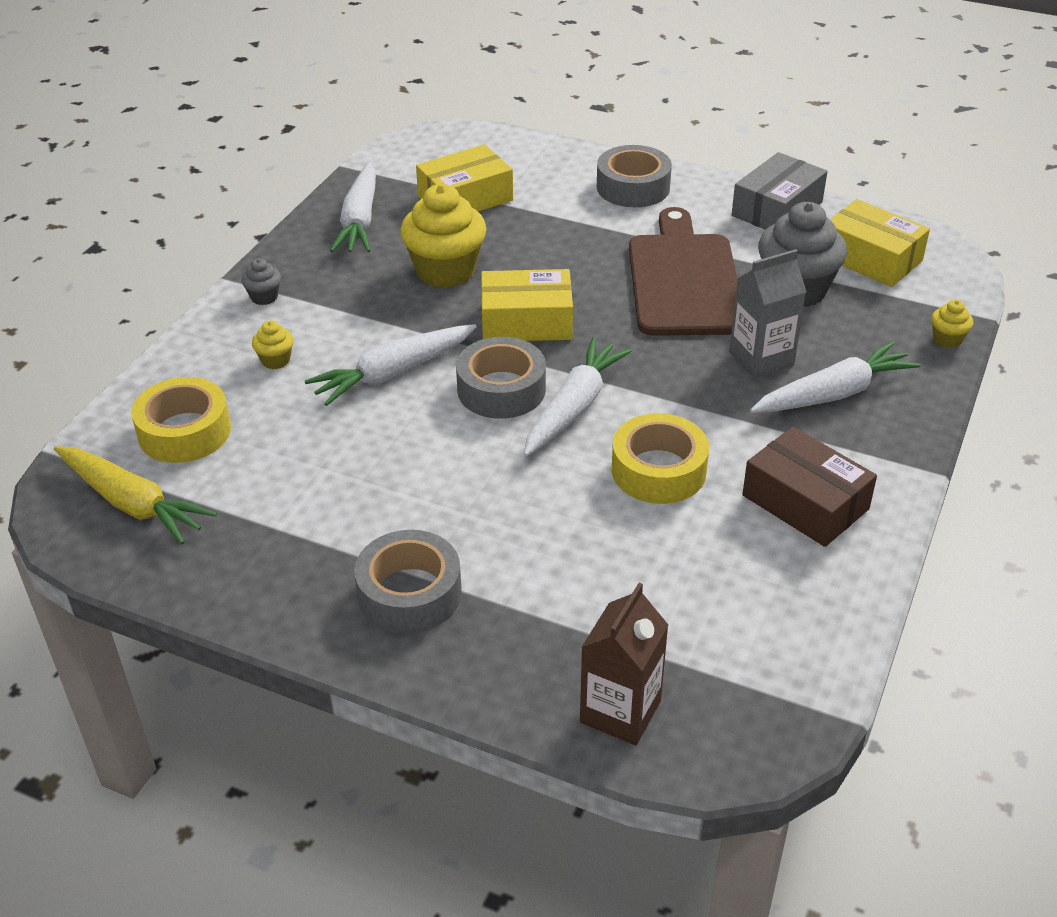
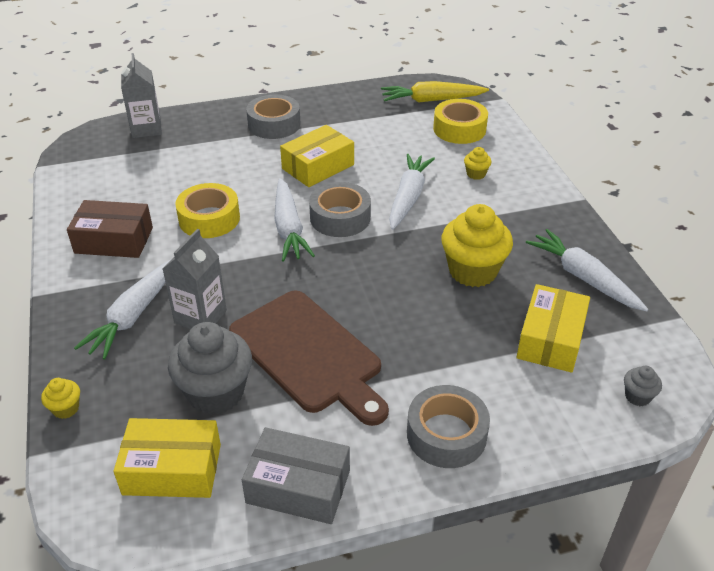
camera: 140 degrees right, 0 degrees up
(264, 297) = (542, 200): grey cupcake -> grey cupcake (637, 396)
(526, 321) = (377, 264): yellow box -> yellow box (318, 167)
(620, 711) = (146, 129): brown carton -> grey carton
(777, 209) = (298, 486): grey box -> grey box turned 75 degrees counterclockwise

